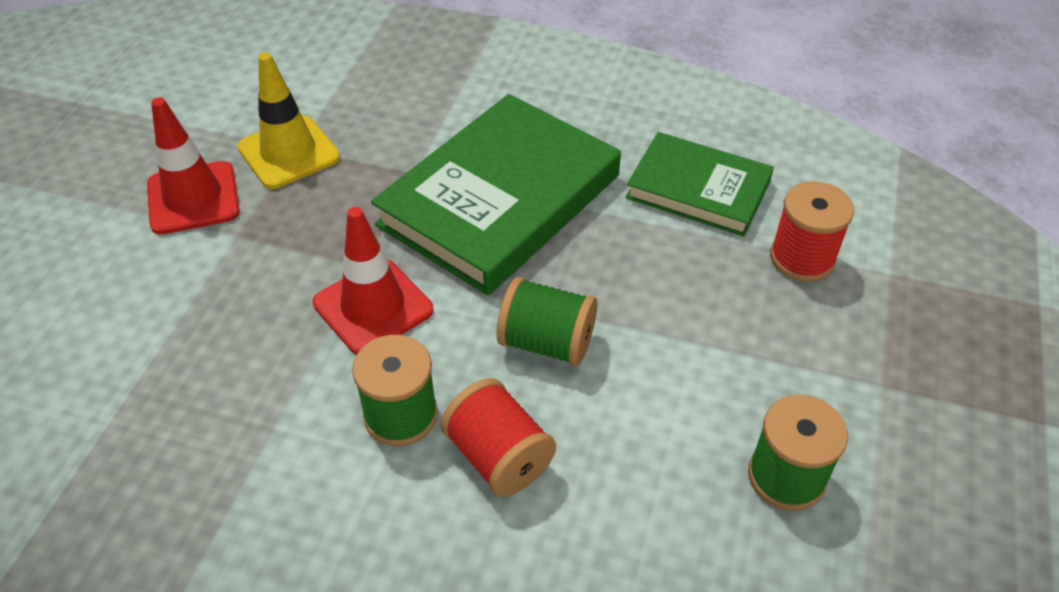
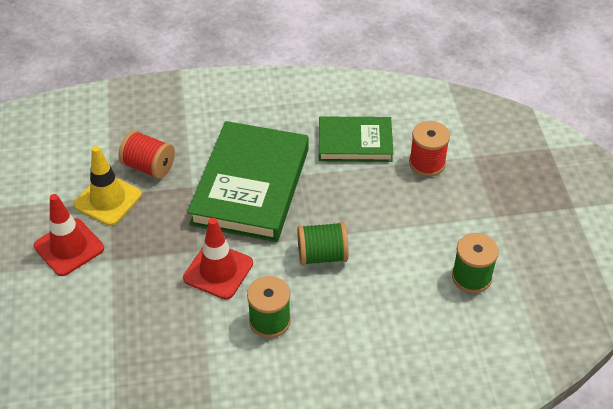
camera: 25 degrees left, 0 degrees up
(499, 456) = (331, 321): red spool -> red spool (149, 167)

